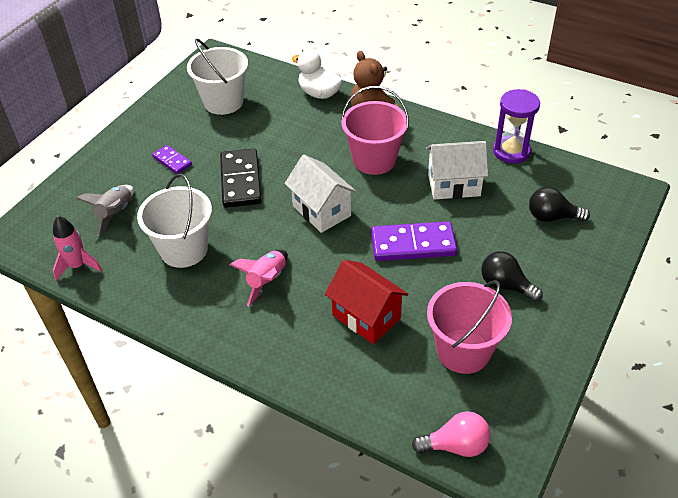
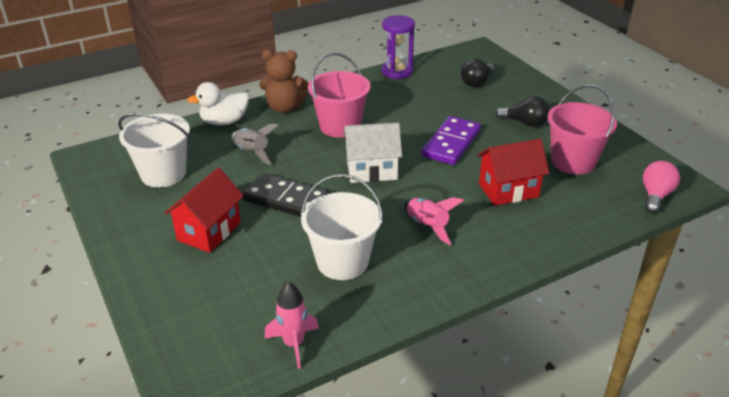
camera: 60 degrees left, 10 degrees down
(115, 213) = (243, 293): grey rocket -> grey rocket (252, 152)
(172, 161) = (209, 231): purple domino -> red house
(454, 185) = (406, 105): white house -> none
(505, 285) = (525, 123): black light bulb -> black light bulb turned 135 degrees counterclockwise

